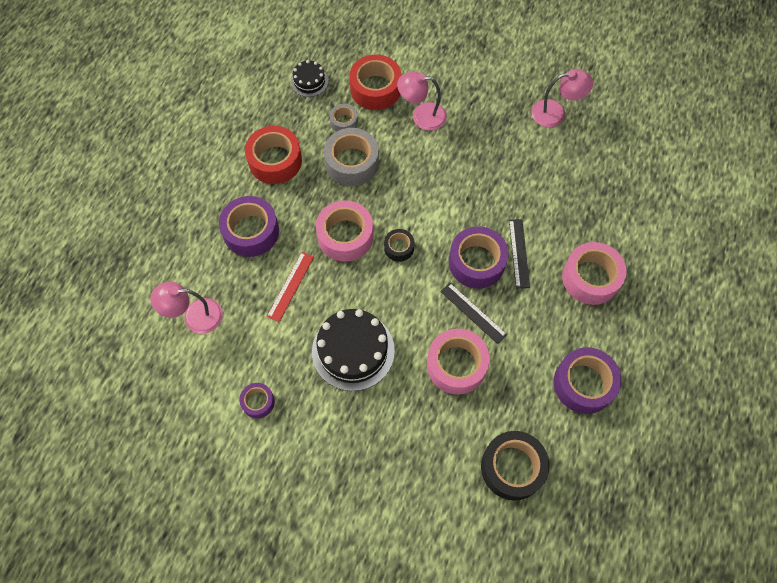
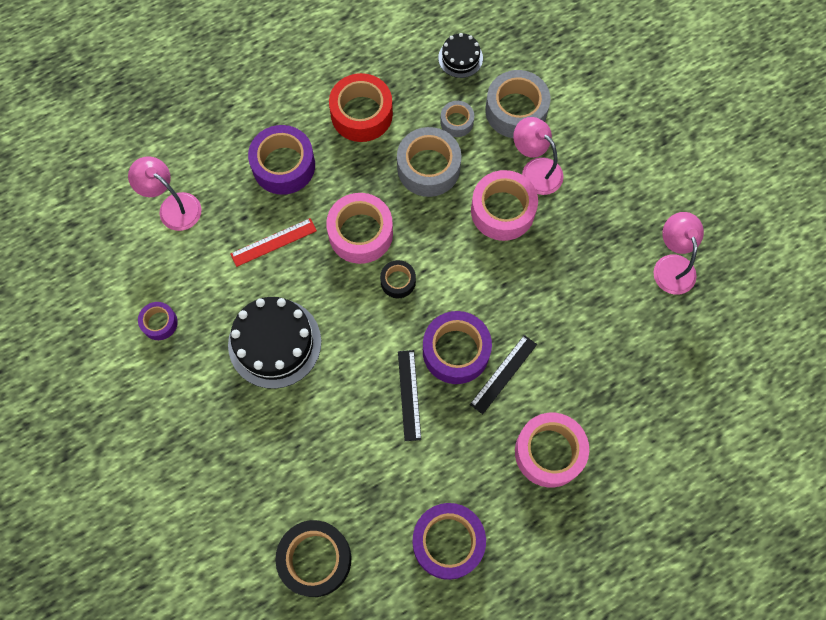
camera: 40 degrees right, 5 degrees up
(375, 89) = (516, 110): red tape -> grey tape
(456, 365) = (351, 429): pink tape -> pink tape (502, 211)
(555, 113) = (672, 265): pink lamp -> pink lamp turned 135 degrees counterclockwise

